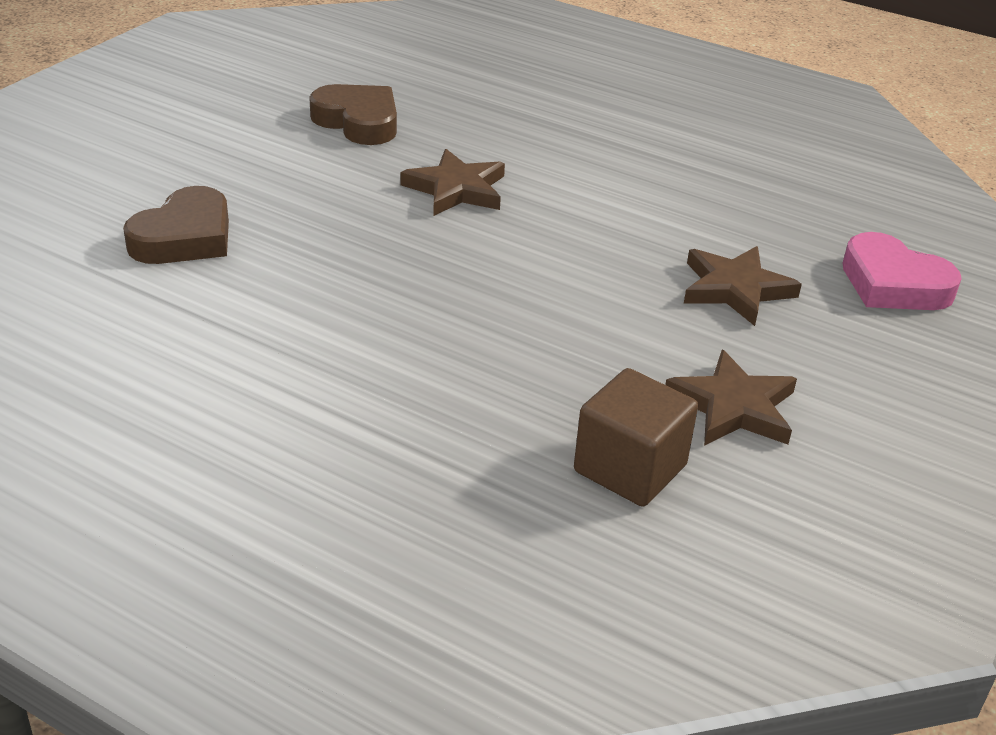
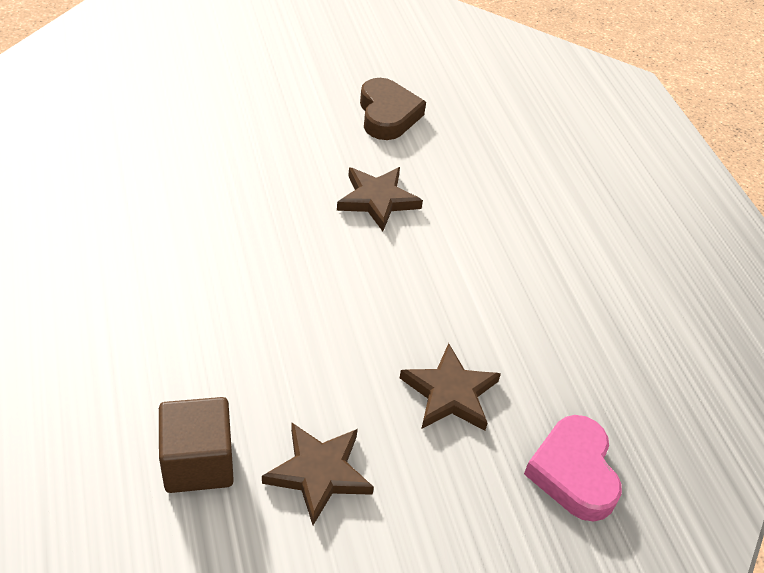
camera: 40 degrees right, 10 degrees up
(185, 237) = (184, 139): brown heart -> none

